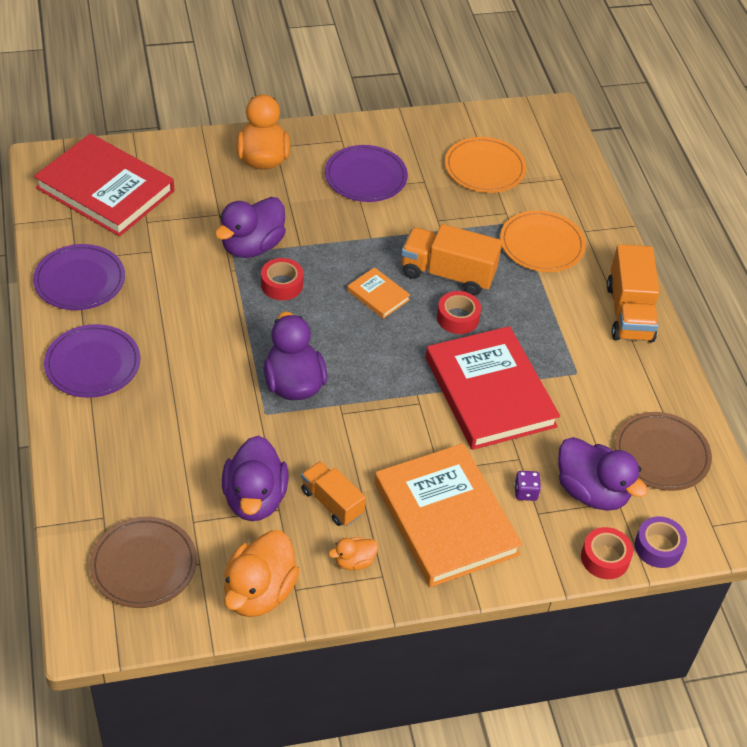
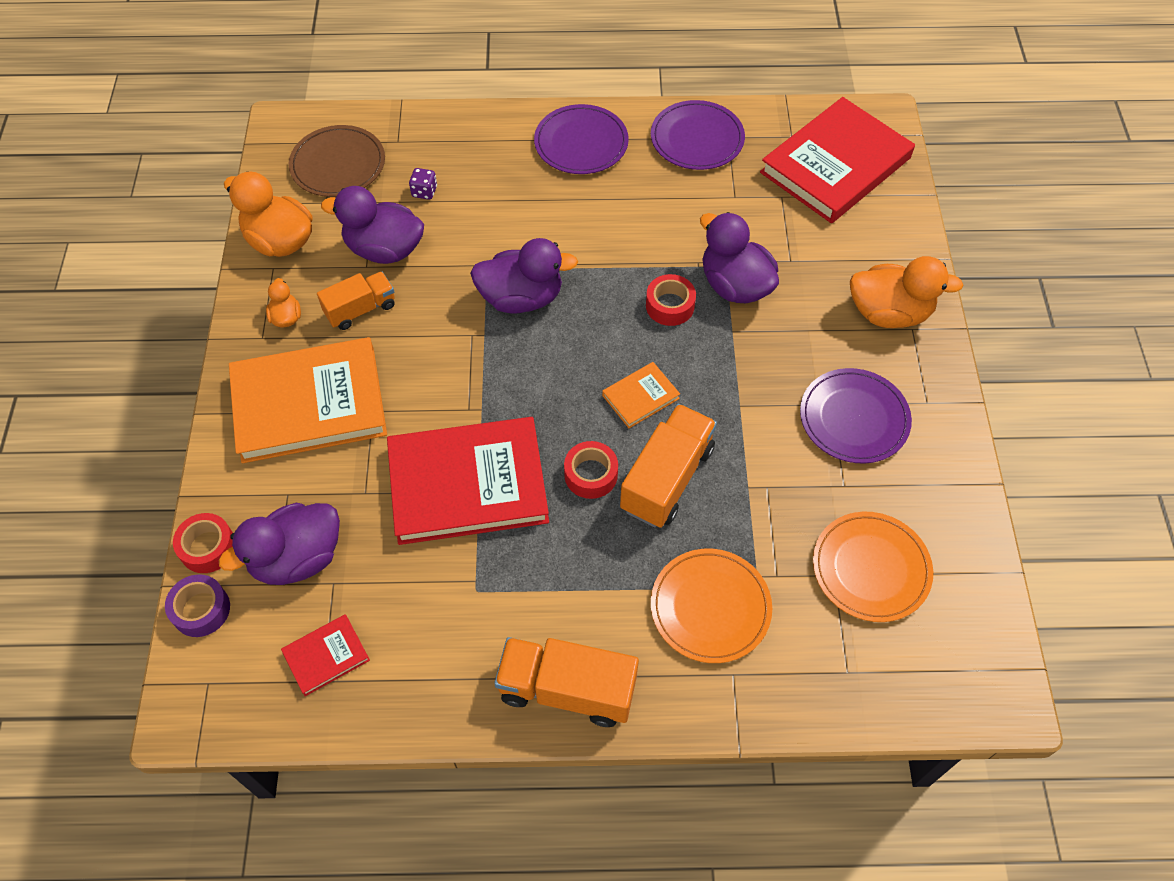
camera: 105 degrees right, 10 degrees up
(525, 492) = (318, 488): purple dice -> purple dice (424, 192)
(661, 454) = (326, 656): brown plate -> red book

